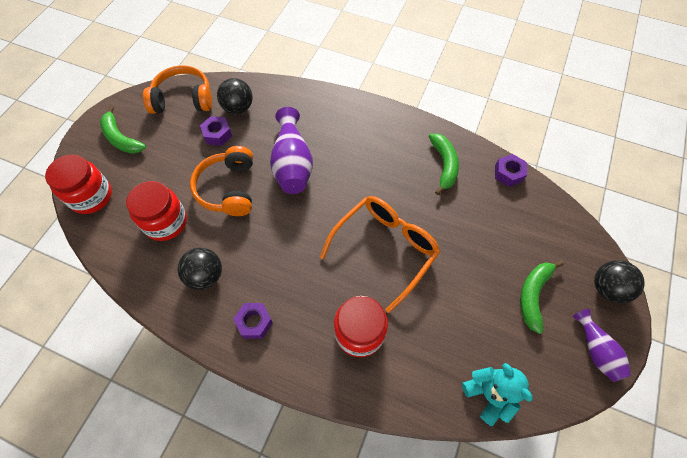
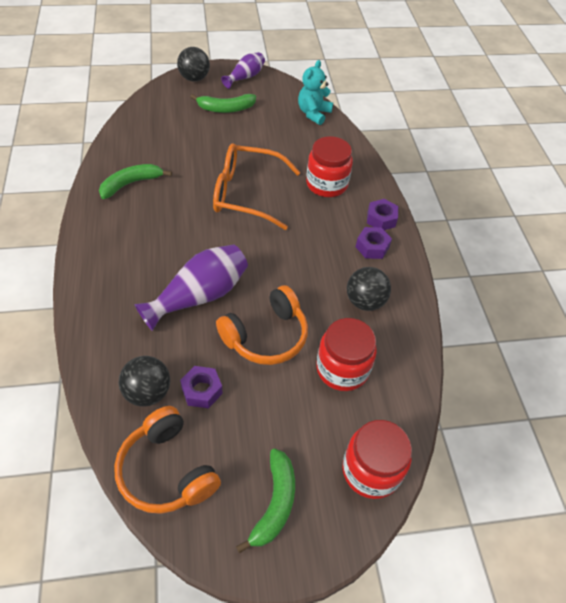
camera: 125 degrees left, 10 degrees down
(508, 173) = (116, 143): purple nut -> purple nut (381, 219)

